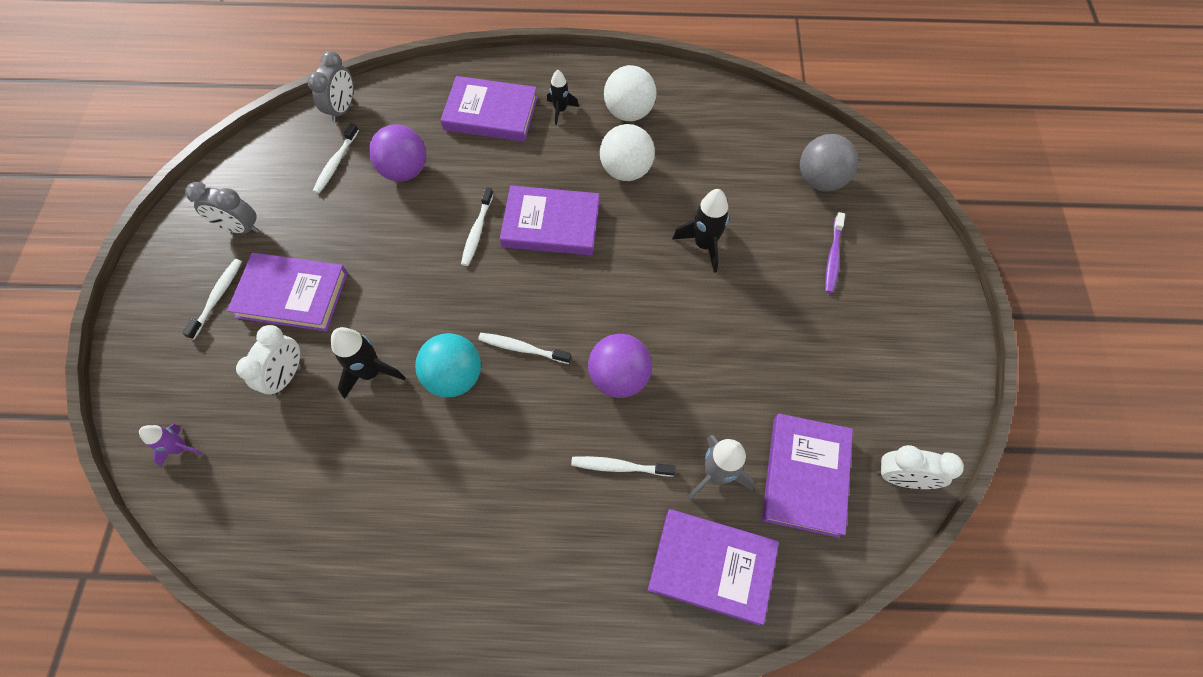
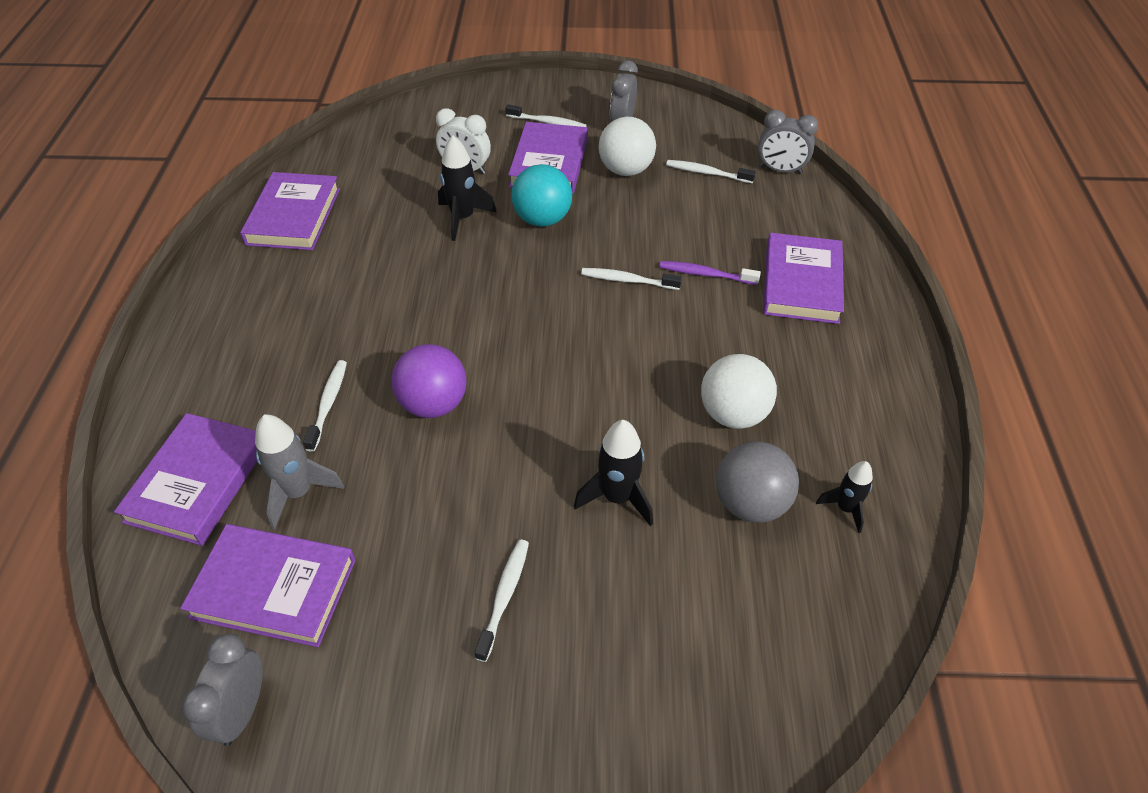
camera: 90 degrees right, 15 degrees down
(181, 448) = (408, 124): purple rocket -> none
(405, 170) = (704, 221): purple ball -> none
(454, 377) = (451, 273): turquoise ball -> turquoise ball (542, 219)
(522, 348) = (478, 322): white toothbrush -> white toothbrush (504, 597)
(551, 224) = (641, 342): purple book -> purple book (294, 216)
(560, 110) = (822, 347): black rocket -> black rocket (845, 508)
(629, 112) = (836, 418): white ball -> white ball (626, 170)
(820, 180) = (750, 667): grey ball -> grey ball (750, 503)
(833, 257) = (601, 667): purple toothbrush -> purple toothbrush (705, 274)
(901, 478) = (242, 711): white clock -> grey clock

